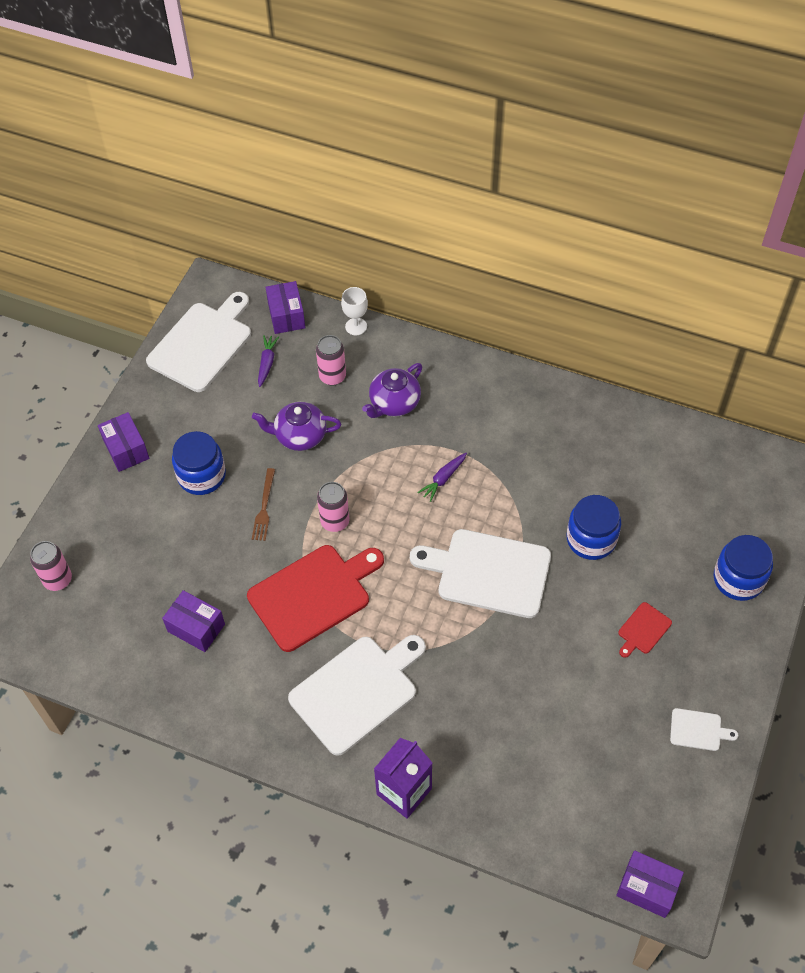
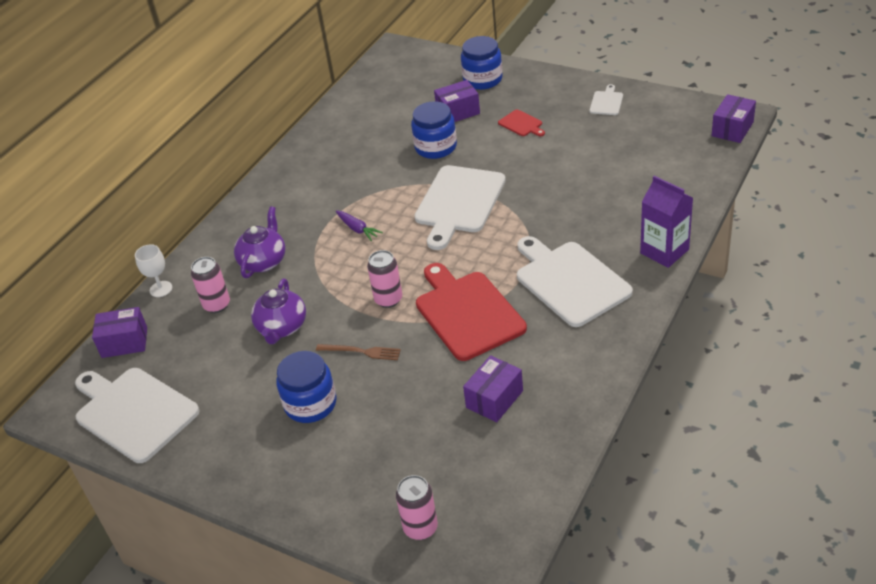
camera: 80 degrees left, 15 degrees down
(126, 449) = (258, 474): purple box -> purple box (458, 112)
(267, 363) = (181, 356): purple carrot -> none
(394, 403) = (264, 261): purple teapot -> purple teapot turned 120 degrees counterclockwise

